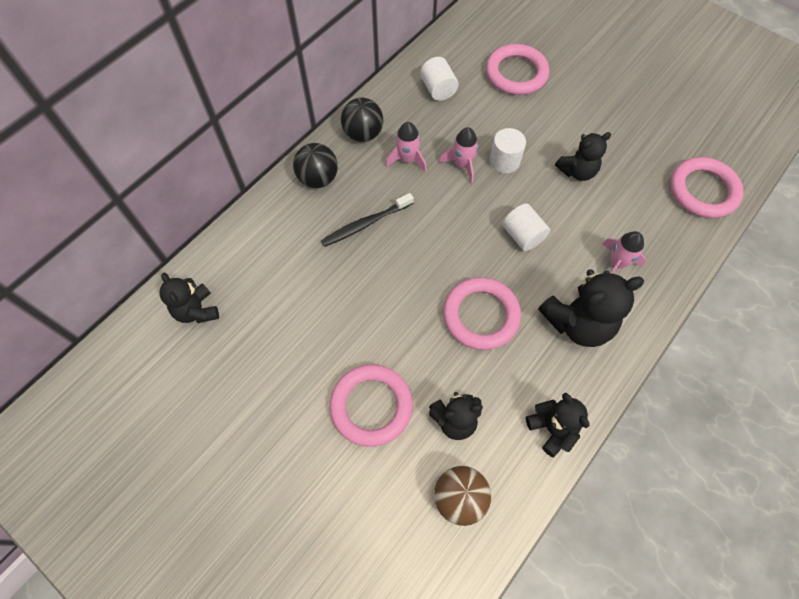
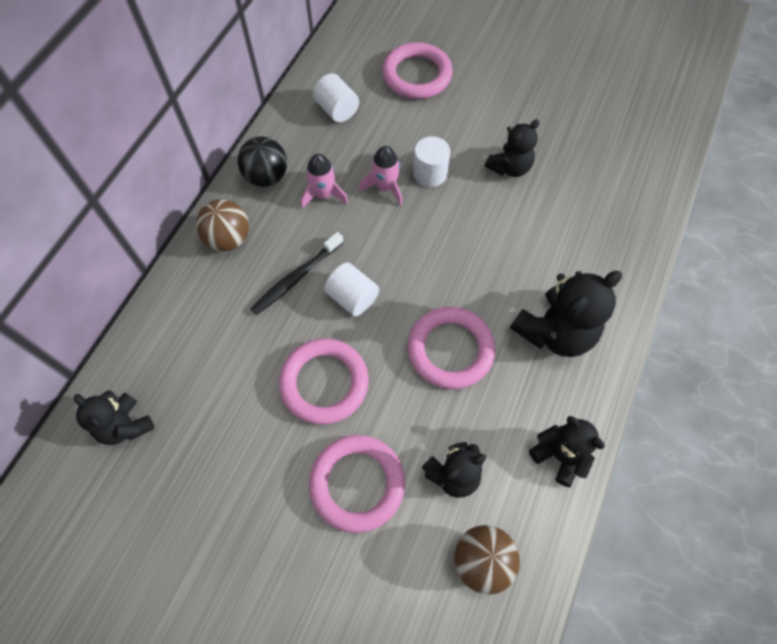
camera: 15 degrees left, 0 degrees up
(318, 179) = (228, 239): black ball -> brown ball
(522, 235) = (471, 251): white cylinder -> white cylinder (352, 298)
(616, 263) = (577, 258): pink rocket -> none
(703, 191) = (643, 160): pink ring -> pink ring (324, 383)

